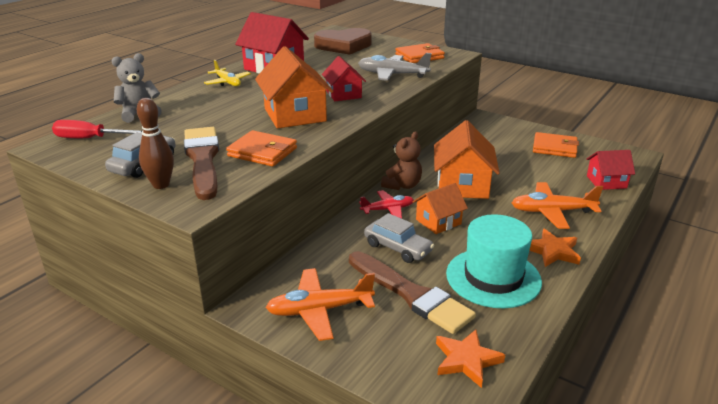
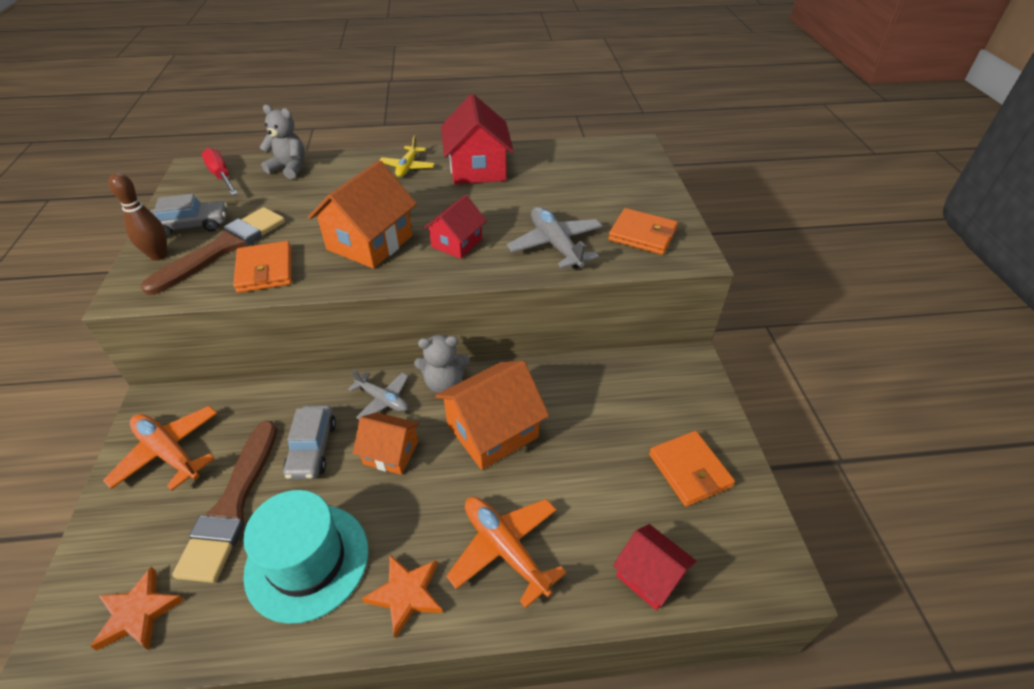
camera: 50 degrees right, 15 degrees up
(343, 46) = (598, 173): brown heart -> none
(387, 210) = (383, 400): red plane -> grey plane
(402, 185) = (444, 383): brown teddy bear -> grey teddy bear

